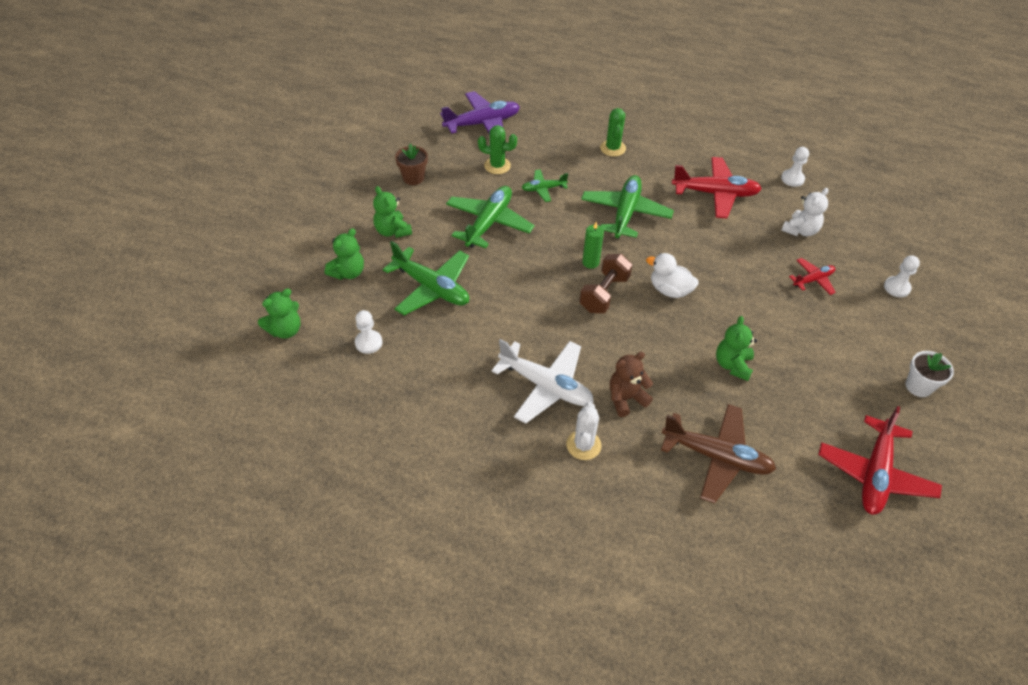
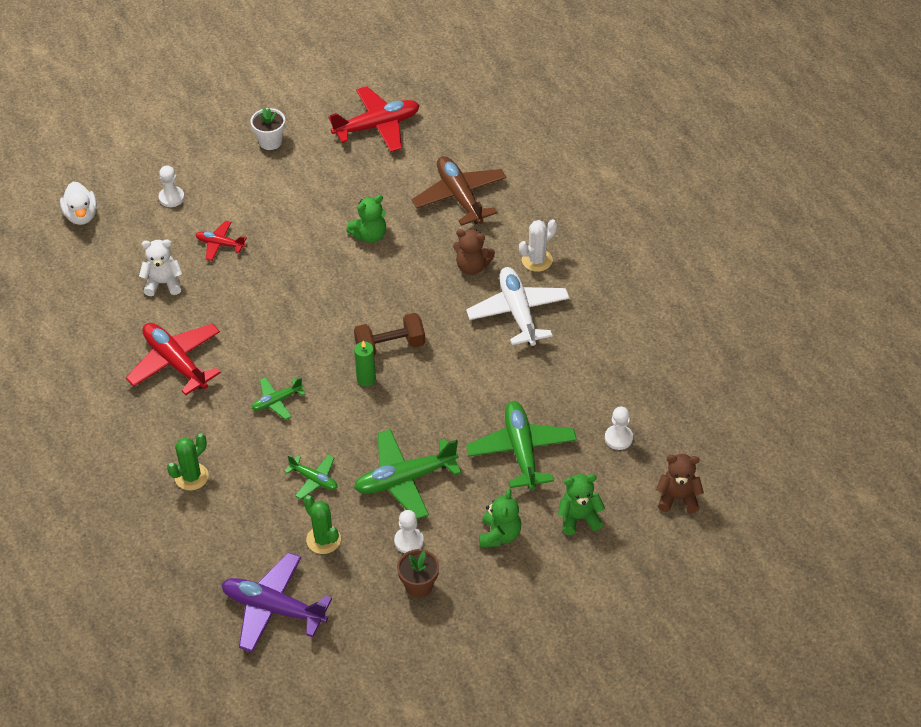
camera: 135 degrees left, 0 degrees up
(285, 330) = (678, 498): green teddy bear -> brown teddy bear
(625, 213) = (277, 401): green plane -> green plane, size x0.53
(669, 290) = (336, 313): white duck -> white duck (81, 215)
(792, 179) = (91, 327): white pawn -> white pawn (409, 541)

